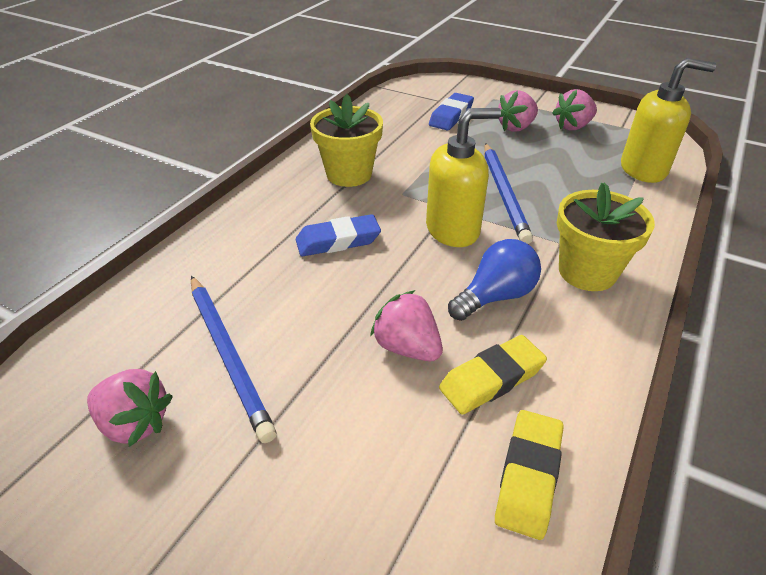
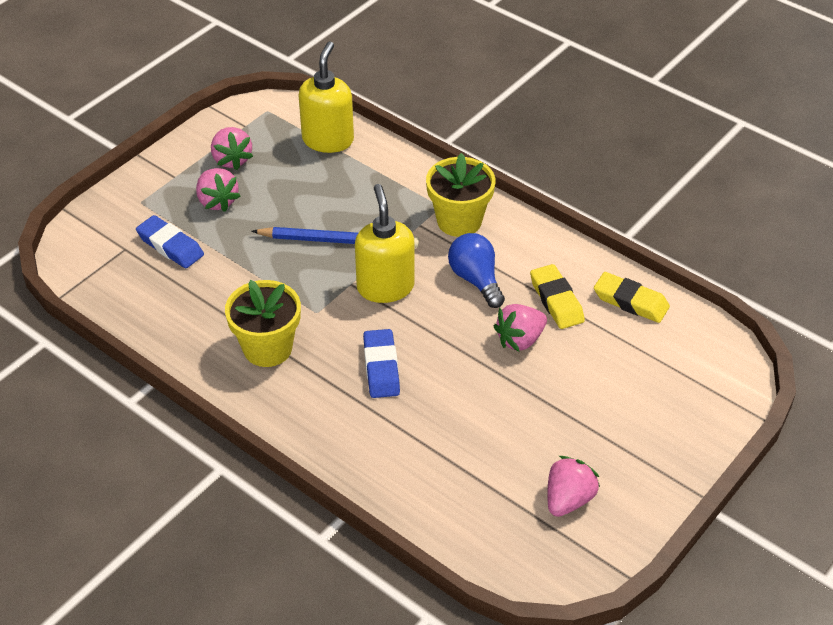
camera: 80 degrees left, 5 degrees up
(229, 355) = (511, 446): blue pencil -> none

